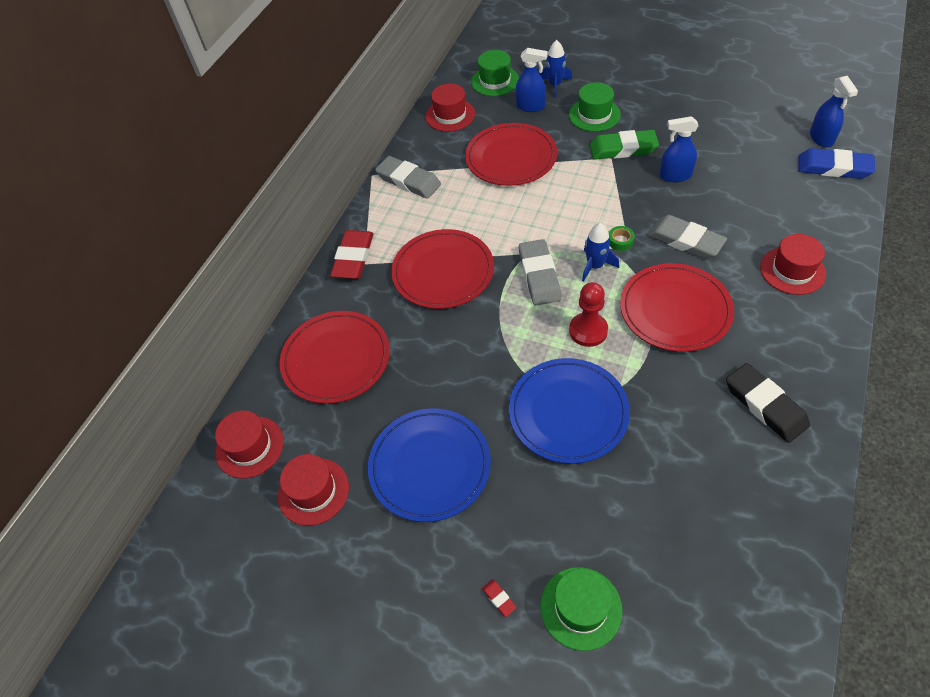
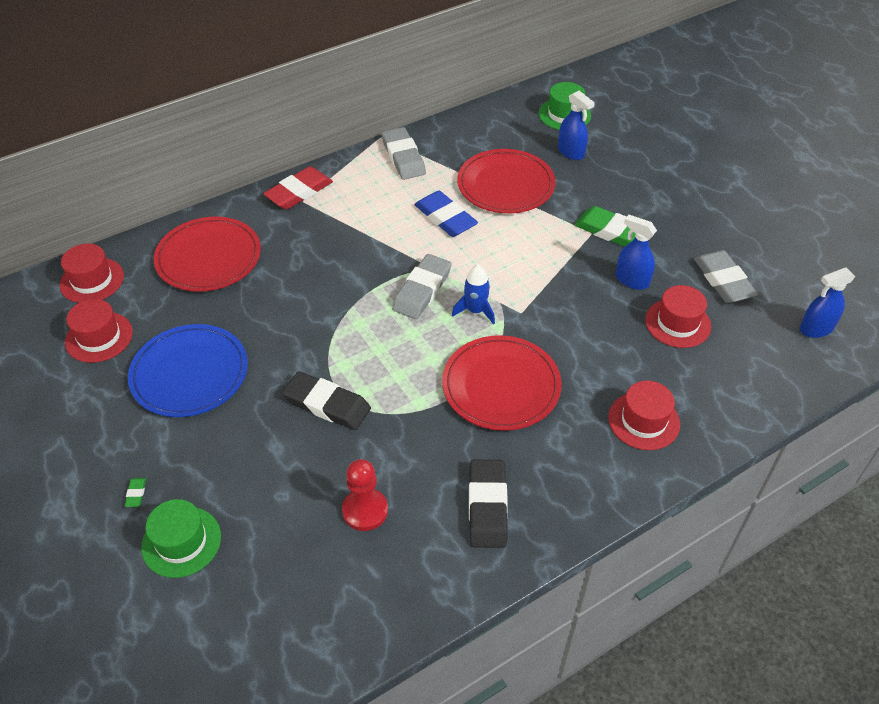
camera: 30 degrees right, 5 degrees down
(443, 272) = (352, 242): red plate -> none
(450, 115) = (494, 123): red hat -> red hat (677, 323)
(499, 598) = (136, 494): red eraser -> green eraser
(555, 85) = (613, 145): blue rocket -> none
(568, 412) = (327, 404): blue plate -> black eraser
(588, 330) = (412, 356): red pawn -> red pawn (365, 510)
(594, 115) = (619, 189): green hat -> none
(620, 241) = (519, 304): green tape -> none
(685, 240) = (576, 338): grey eraser -> grey eraser (723, 280)
(821, 138) = (816, 329): blue spray bottle -> blue spray bottle turned 45 degrees clockwise
(834, 167) = (795, 361): blue eraser -> blue eraser (445, 218)

